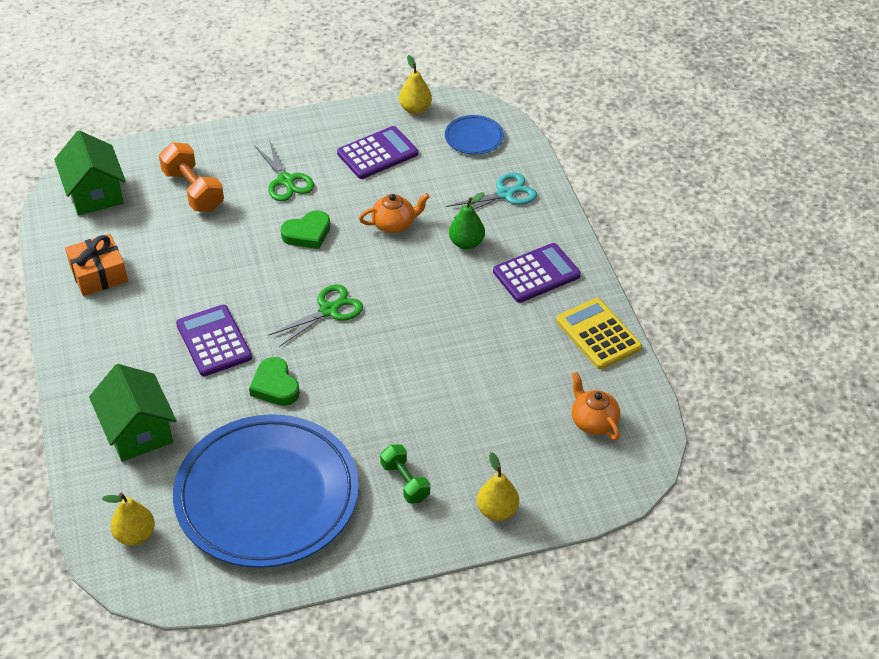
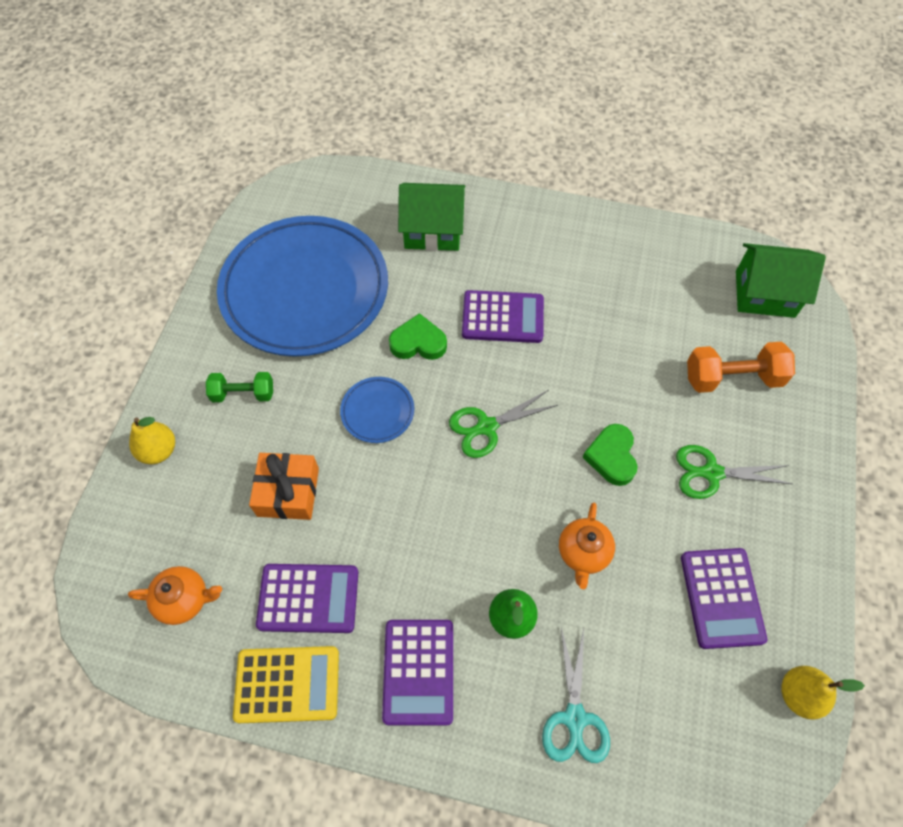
camera: 120 degrees right, 15 degrees up
(99, 274) = (641, 262): orange gift -> orange gift (288, 492)
(135, 535) = (331, 197): yellow pear -> none
(329, 310) = (487, 427): green scissors -> green scissors turned 75 degrees clockwise
(474, 138) = (706, 743): blue plate -> blue plate (377, 411)
(536, 351) = (308, 598): none -> purple calculator

